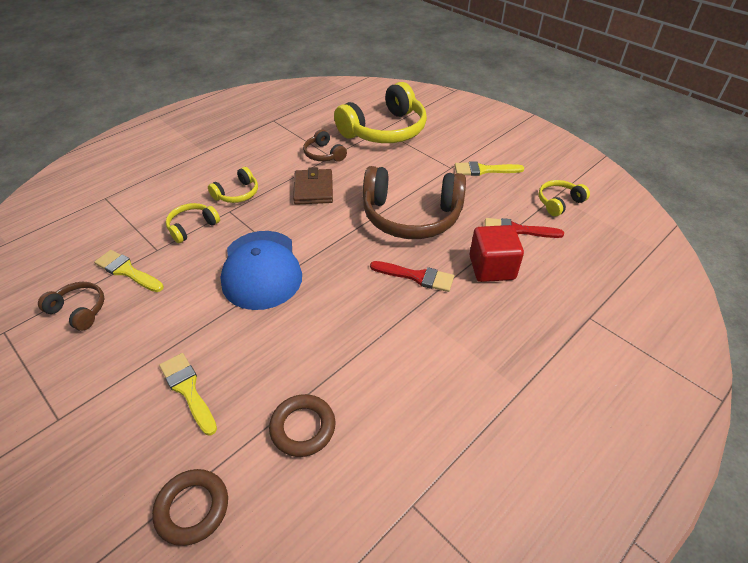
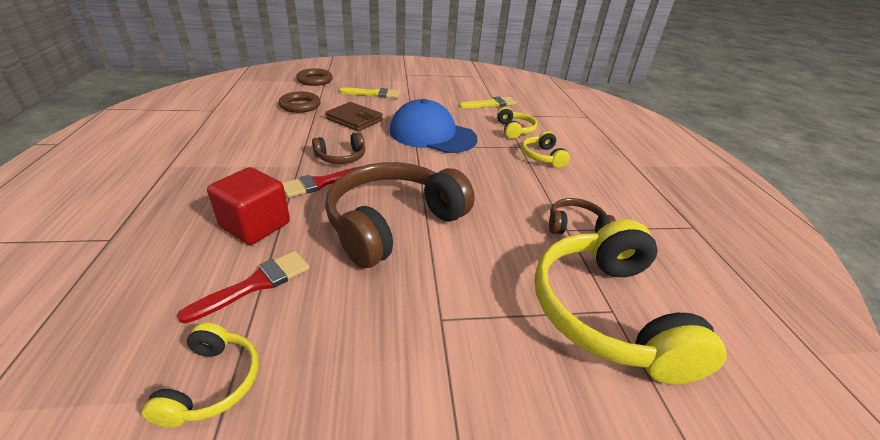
camera: 125 degrees right, 10 degrees down
(79, 310) = (472, 89): brown headphones -> brown headphones (341, 157)
(313, 189) = (509, 191): brown wallet -> brown wallet (354, 120)
(484, 170) = (392, 354): yellow brush -> none

